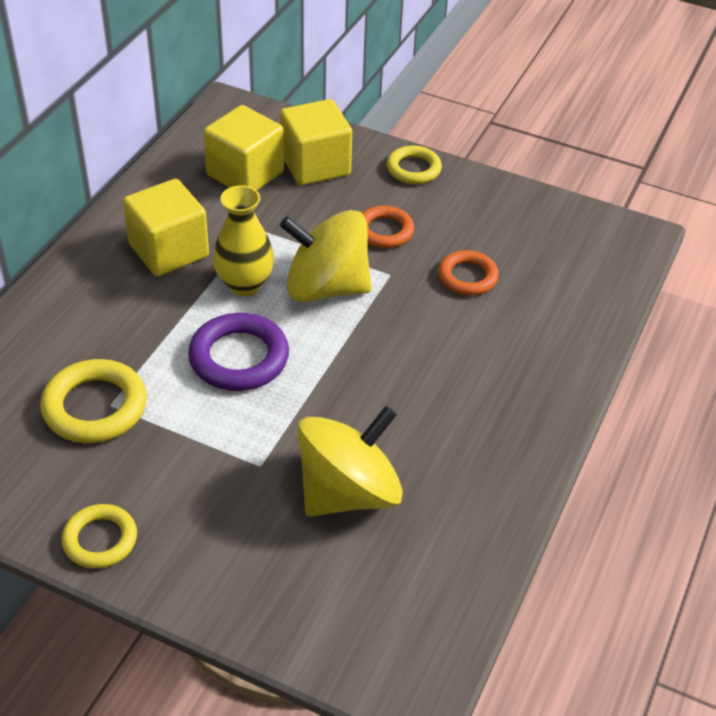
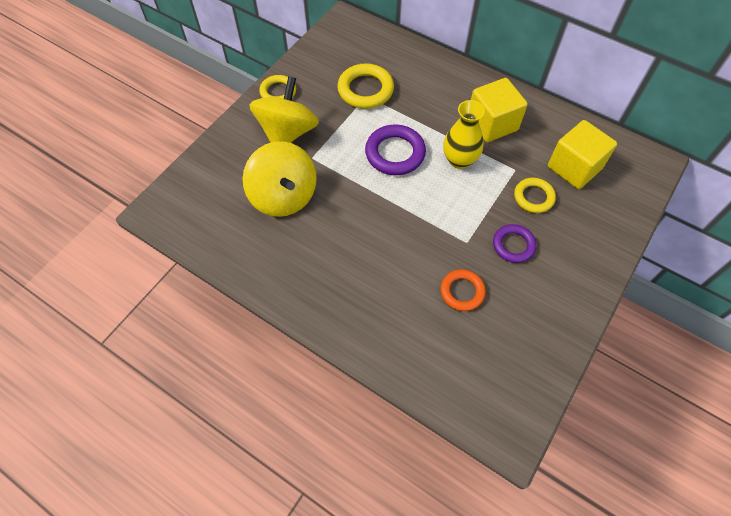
camera: 100 degrees right, 15 degrees up
(315, 165) = (588, 210): yellow cube -> none
(326, 287) = (454, 203): yellow spinning top -> yellow spinning top (287, 132)
(384, 231) = (513, 245): orange ring -> purple ring
(413, 169) = (589, 275): yellow ring -> yellow ring (533, 197)

